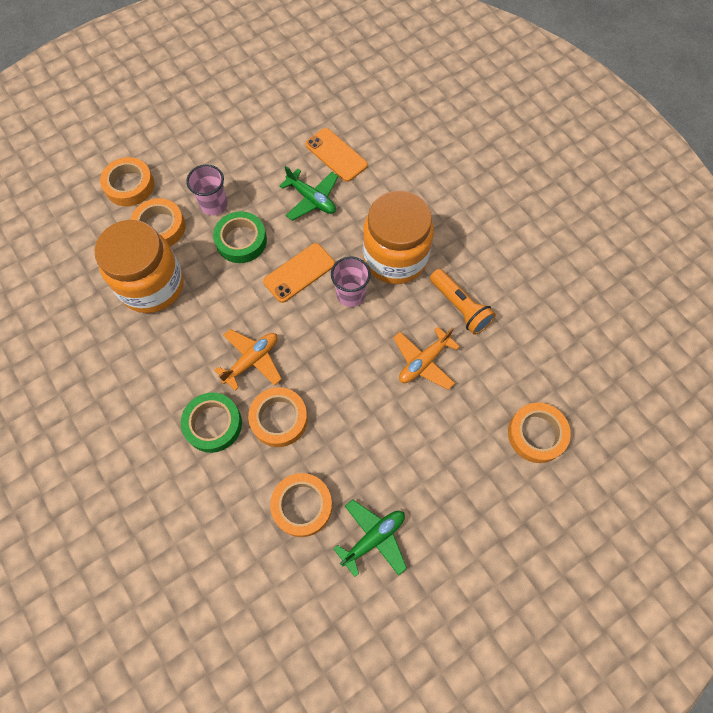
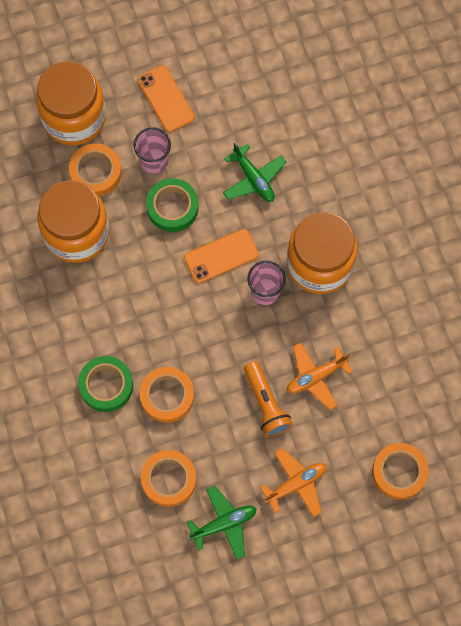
camera: 15 degrees right, 5 degrees up
(129, 185) = (74, 118): orange tape -> orange jar
(252, 360) = (155, 334): orange plane -> orange plane (296, 484)
(336, 155) = (291, 134): orange phone -> orange phone (165, 99)
(460, 307) = (367, 332): orange flashlight -> orange flashlight (265, 404)

